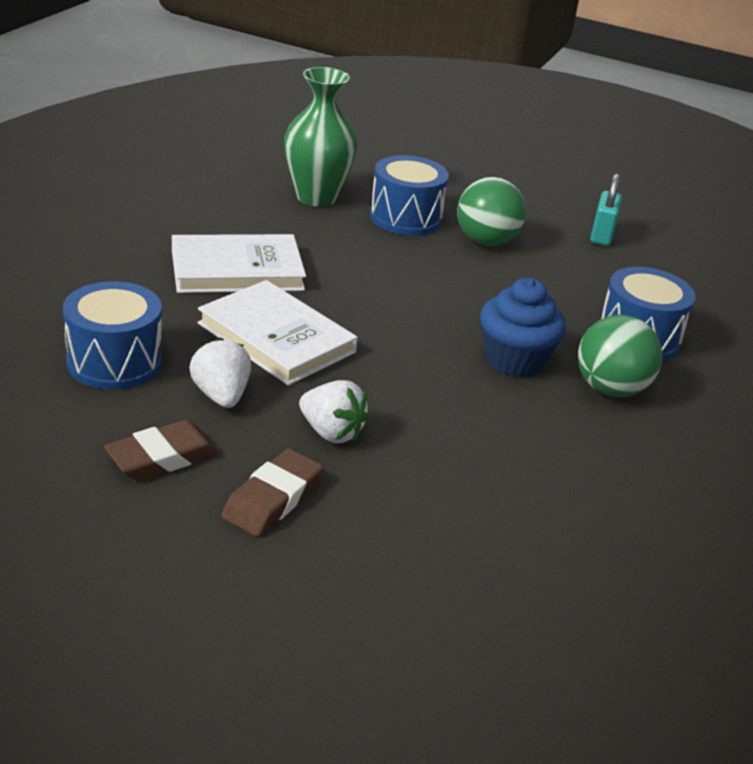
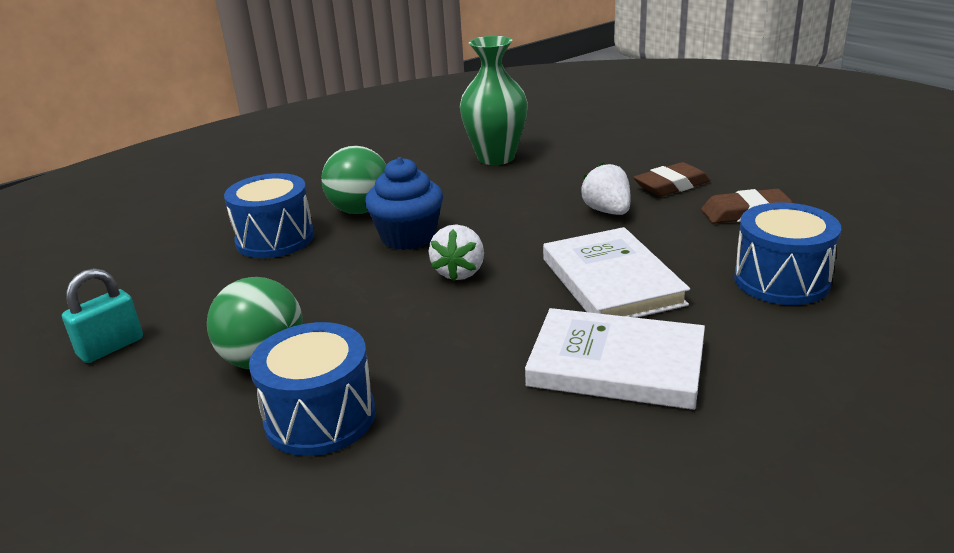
camera: 145 degrees left, 5 degrees down
(221, 395) = (685, 243): white strawberry -> white strawberry (459, 272)
(316, 197) = (415, 487): green vase -> green vase (496, 158)

